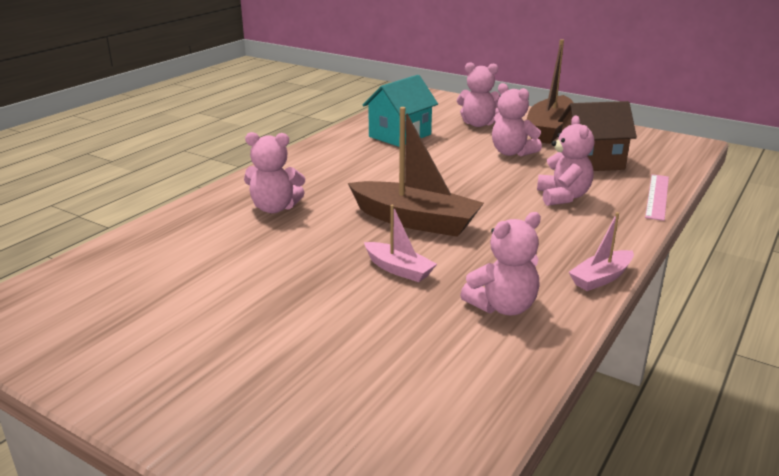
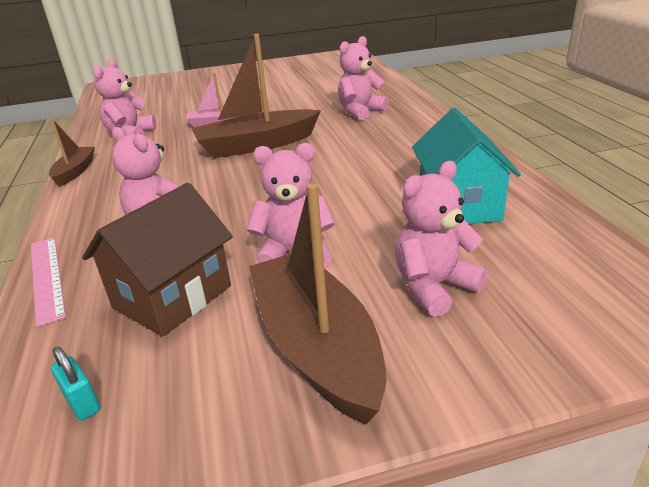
camera: 135 degrees right, 5 degrees up
(601, 278) = (75, 171): pink boat -> brown boat
(653, 149) = (82, 403): none -> turquoise padlock

